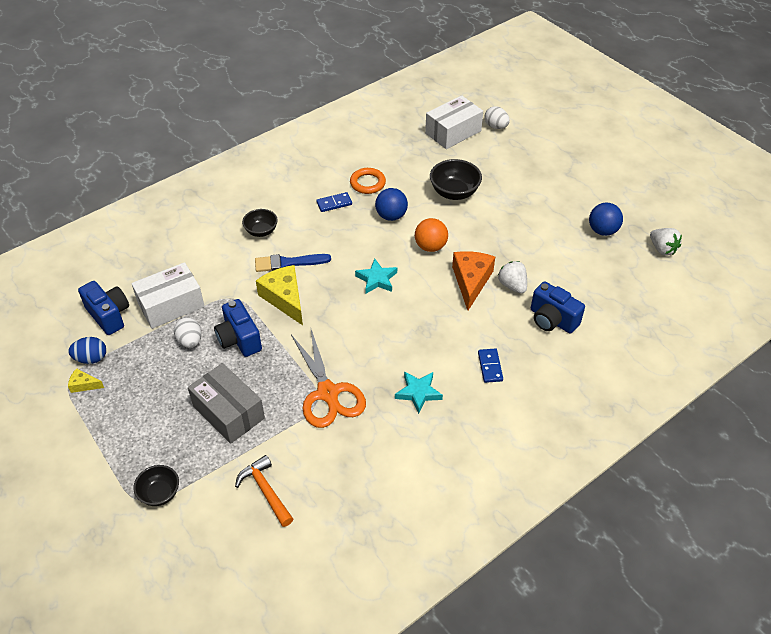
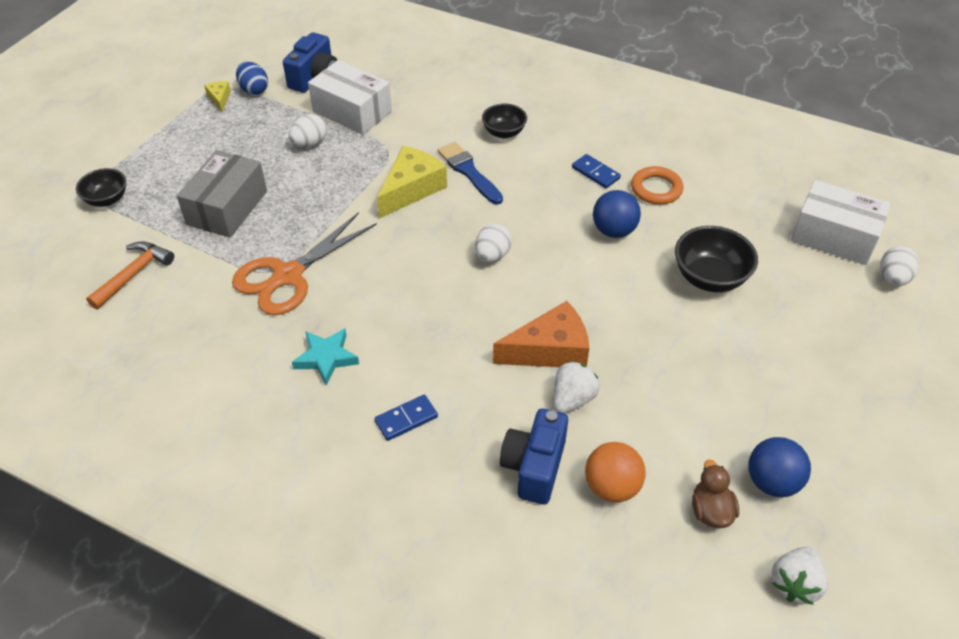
camera: 65 degrees right, 0 degrees up
(239, 339) = (331, 177): blue camera -> none
(376, 279) = (492, 255): turquoise star -> white egg
(430, 246) = (586, 287): orange ball -> orange ball (612, 487)
(610, 260) = (710, 511): none -> brown duck

